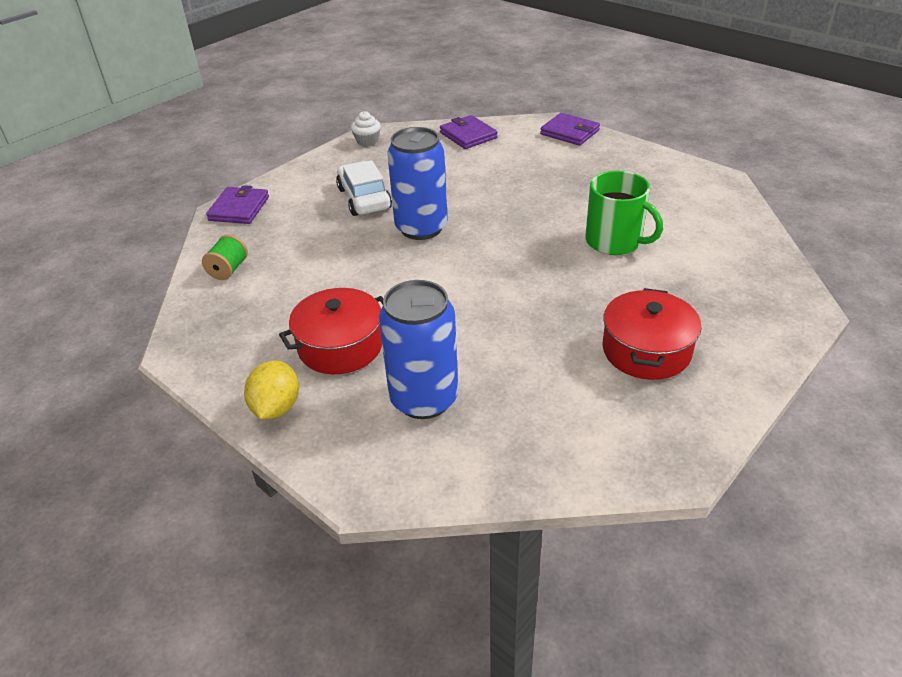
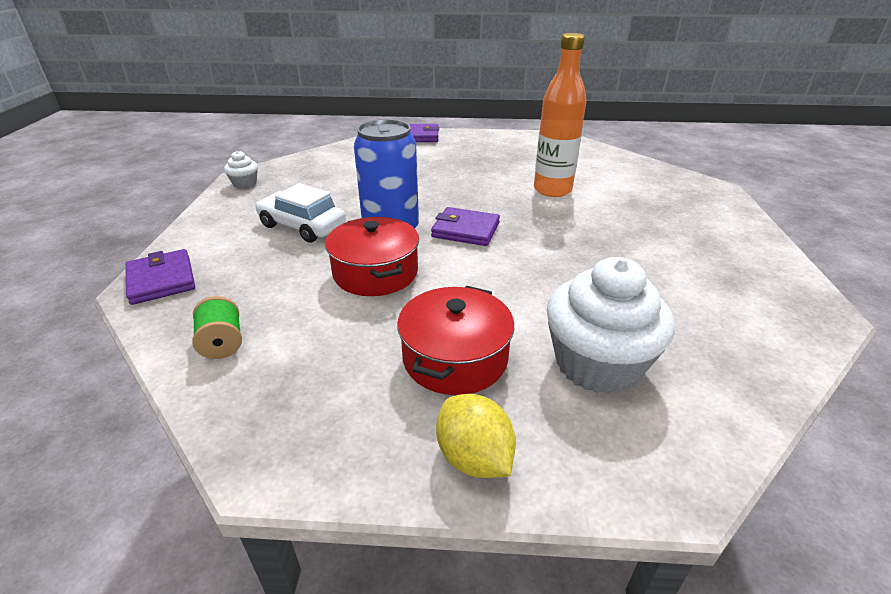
camera: 40 degrees left, 5 degrees down
(424, 399) = (597, 364): blue can -> white cupcake
(468, 135) = (338, 157): purple wallet -> purple wallet (465, 230)
(614, 241) = (552, 190): green mug -> orange bottle
(646, 350) = (682, 248): red pot -> red pot (375, 272)

